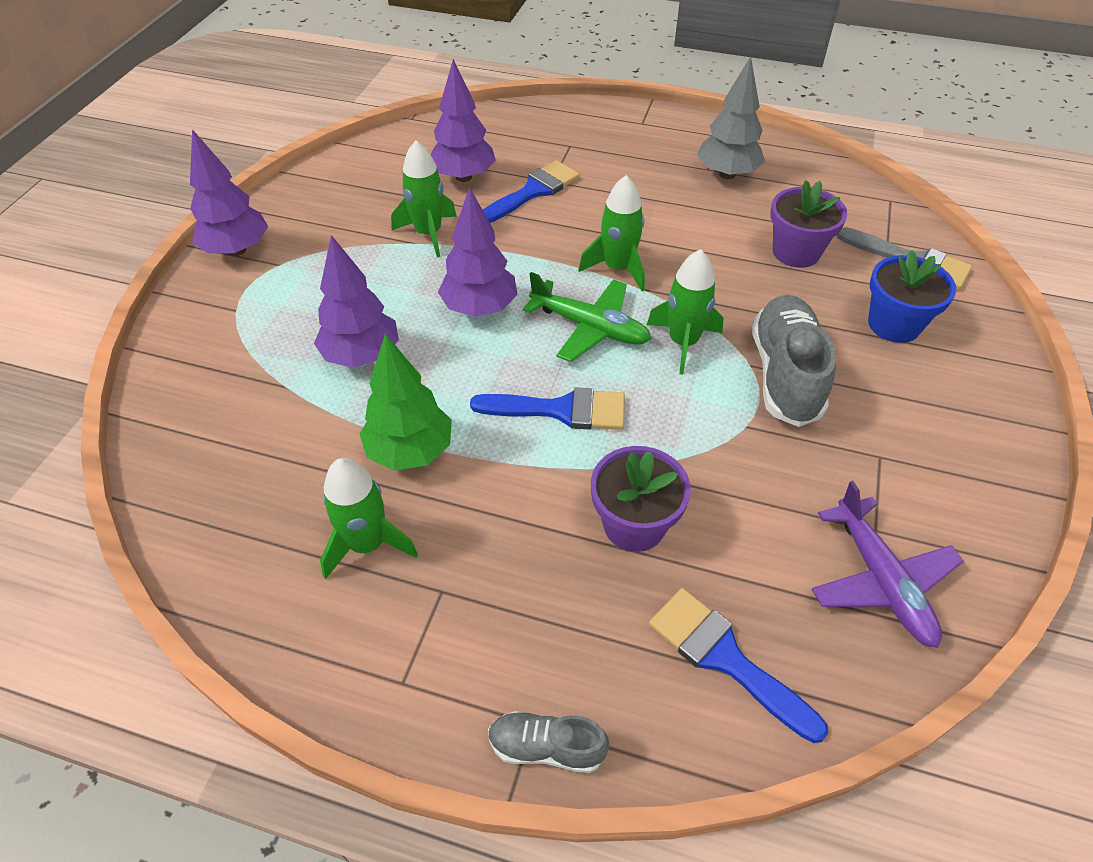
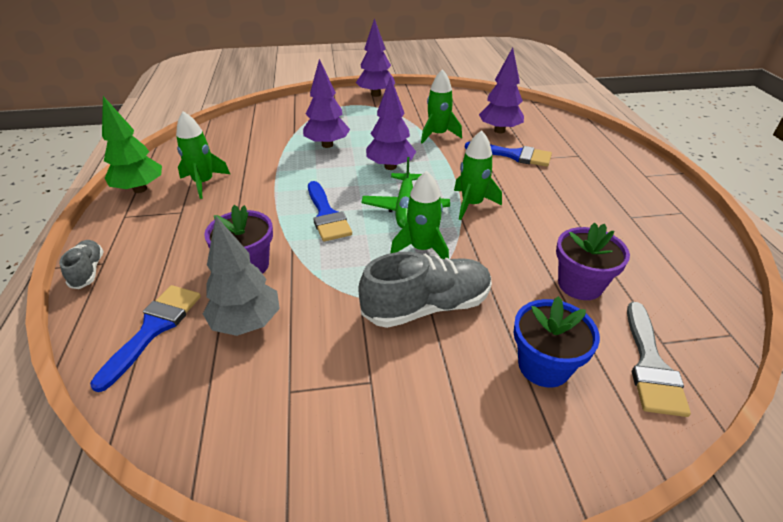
camera: 65 degrees right, 10 degrees down
(410, 451) = (269, 177): green tree -> green tree (140, 189)
(727, 174) = (636, 227): grey tree -> grey tree (246, 323)
(881, 580) = (238, 403): purple plane -> none

